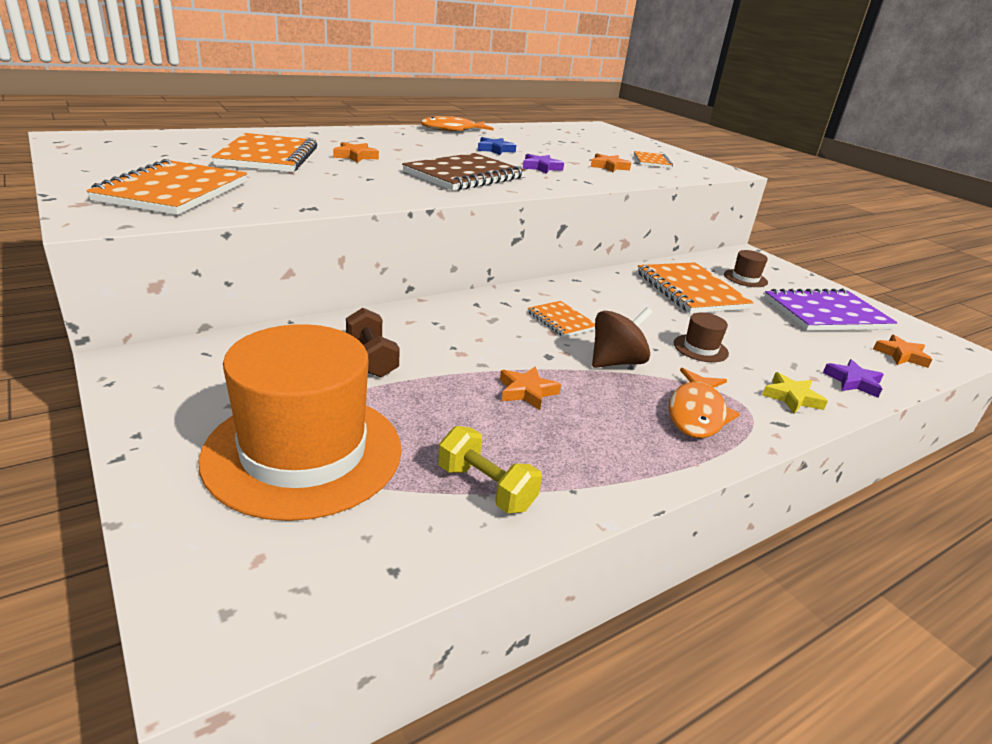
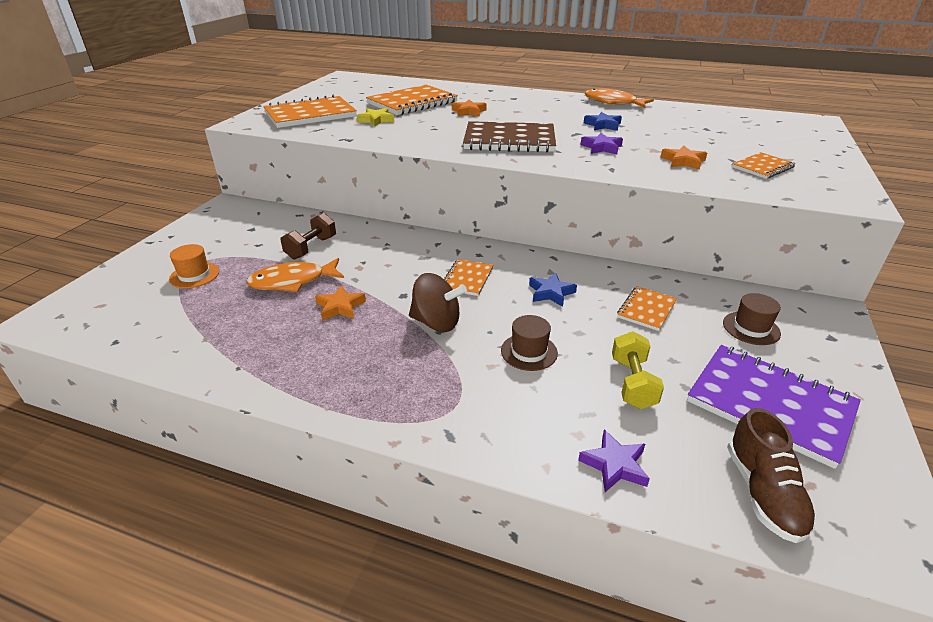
camera: 55 degrees right, 5 degrees up
(303, 452) = (194, 275): orange hat -> orange hat, size x0.40
(486, 488) = (211, 337): yellow dumbbell -> yellow dumbbell (632, 383)
(628, 304) = (551, 293): none -> blue star
(691, 291) = (646, 310): orange notebook -> orange notebook, size x0.53
(696, 413) = (406, 385): orange fish -> orange fish (292, 281)
(791, 397) = (511, 429): yellow star -> yellow star (376, 120)
(901, 355) = (763, 492): orange star -> brown shoe

